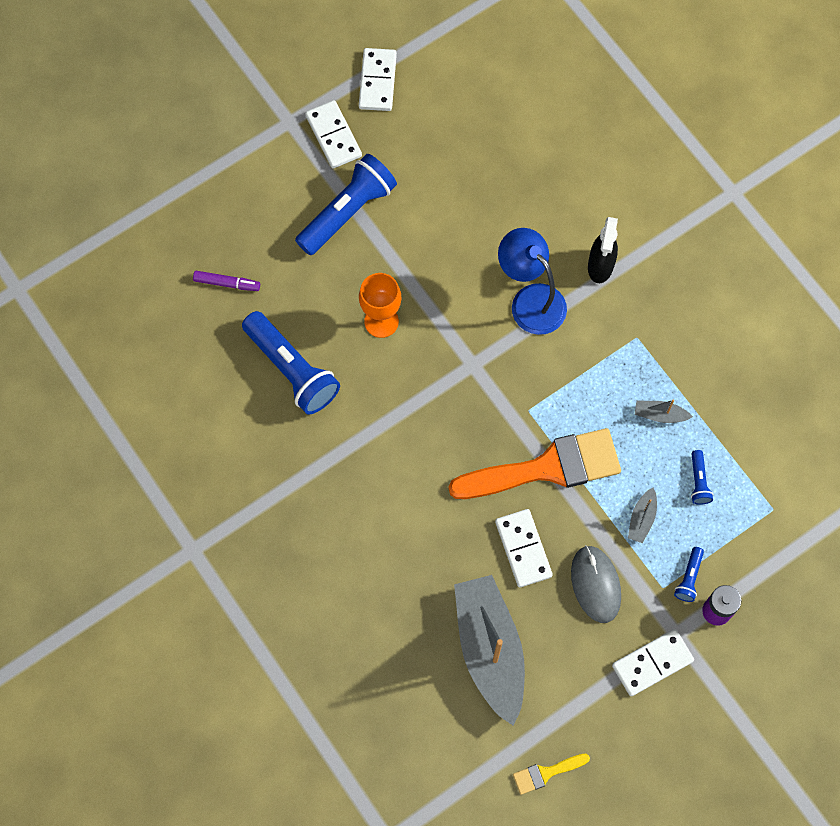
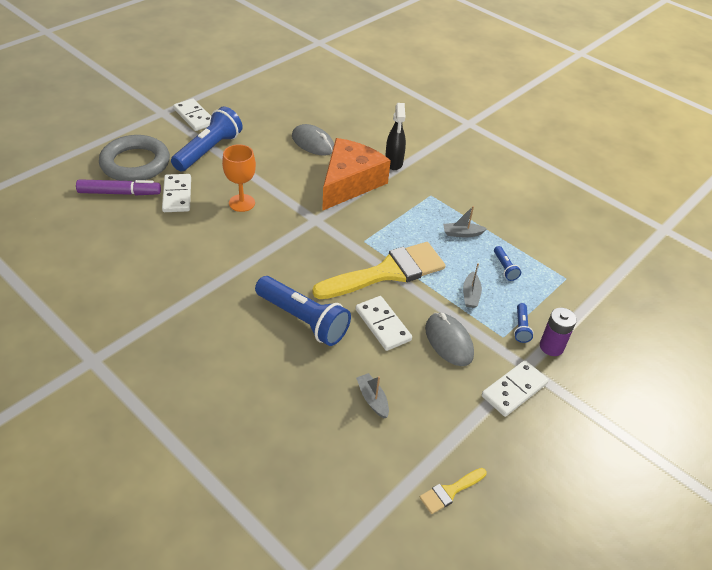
camera: 15 degrees left, 25 degrees down
(227, 283) = (119, 193): purple marker -> purple marker, size x1.57
(248, 227) = (135, 163): none -> grey ring
(291, 369) = (174, 235): blue flashlight -> blue flashlight (303, 319)
(377, 81) = (221, 92): white domino -> white domino (177, 195)
(489, 649) = (372, 399): grey boat -> grey boat, size x0.40
(494, 211) = (313, 143): none -> grey mouse
(530, 300) = (349, 183): blue lamp -> orange cheese
(546, 468) = (387, 272): orange brush -> yellow brush

